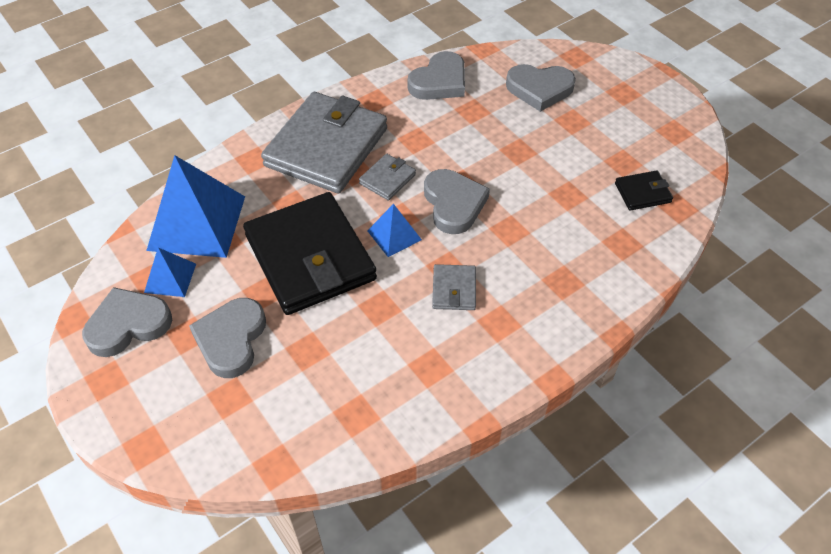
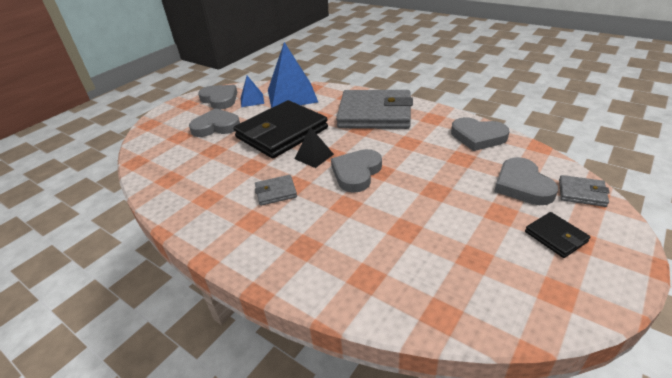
camera: 75 degrees right, 15 degrees down
(387, 179) = (362, 141): grey wallet -> grey wallet (581, 193)
(394, 235) = (314, 156): blue pyramid -> black pyramid
(453, 204) = (356, 173): grey heart -> grey heart turned 150 degrees clockwise
(642, 193) = (442, 281): black wallet -> black wallet (556, 237)

